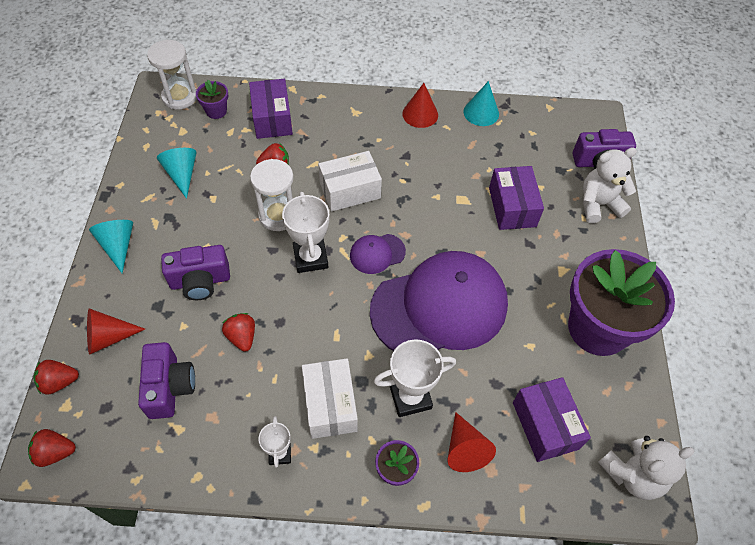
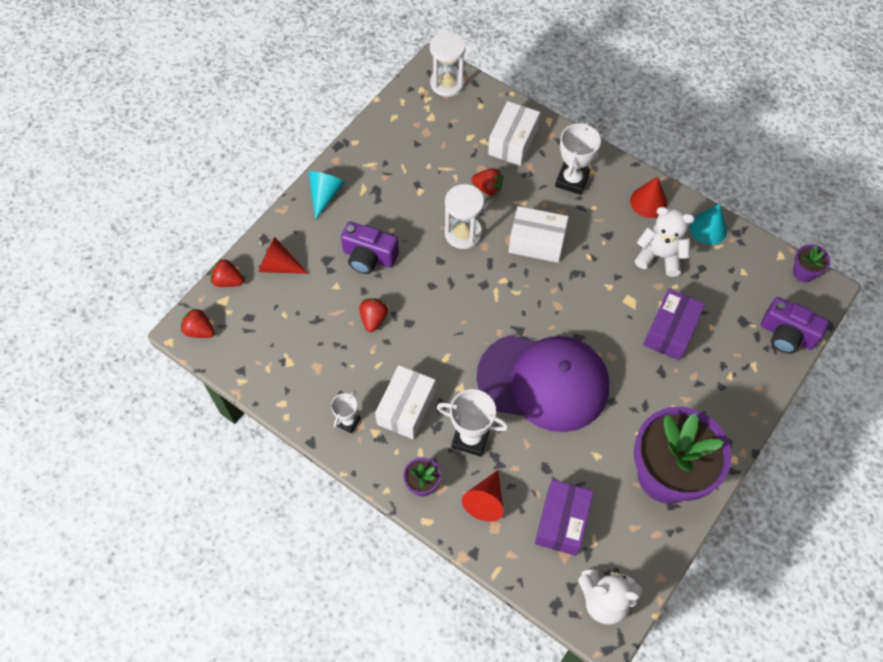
camera: 35 degrees right, 5 degrees up
(169, 387) = (300, 328): purple camera -> none
(182, 174) = (407, 157): turquoise cone -> none
(216, 111) = (469, 112): purple flower pot -> purple flower pot (803, 272)
(272, 119) = (512, 142): purple box -> white box
(310, 258) = (466, 284): white trophy -> white trophy (572, 180)
(377, 253) = (522, 309): purple cap -> none
(598, 204) = (754, 371): white teddy bear -> white teddy bear (659, 256)

